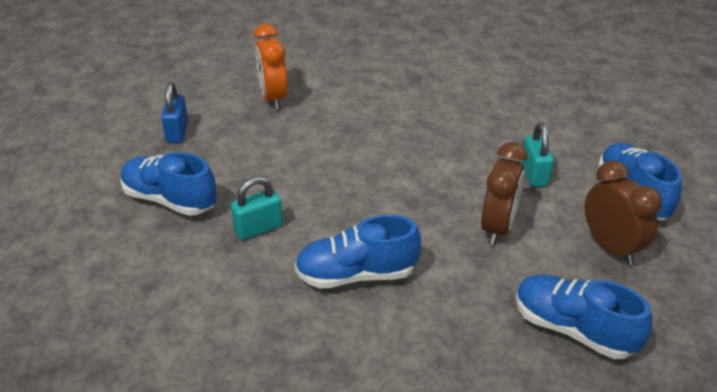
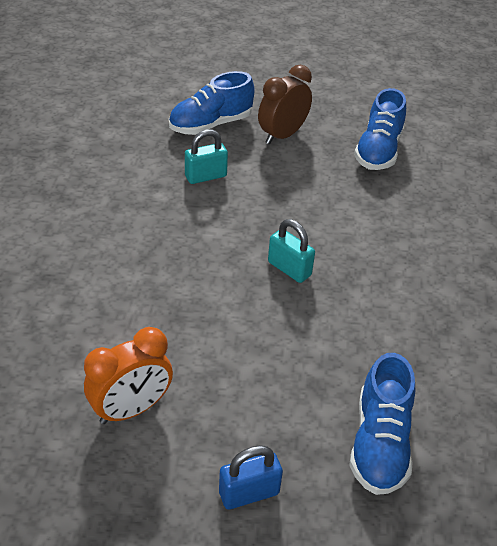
camera: 110 degrees left, 5 degrees up
(258, 228) = (379, 348): turquoise padlock -> turquoise padlock (289, 269)
(356, 275) = (396, 266): blue shoe -> none
(497, 228) = (290, 192): brown clock -> none

